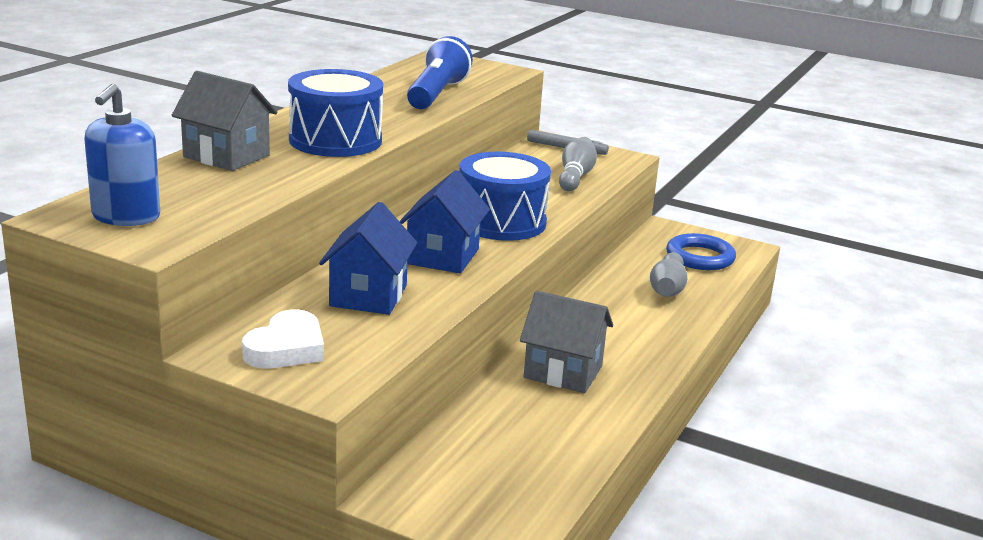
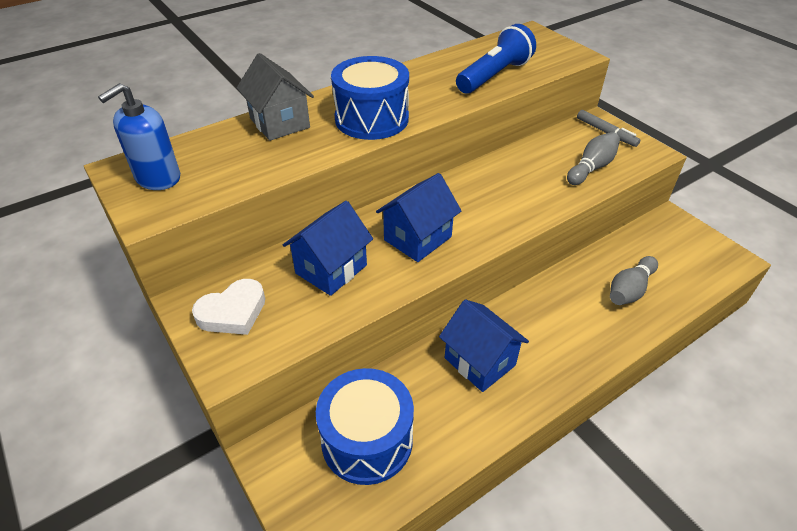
camera: 30 degrees right, 20 degrees up
(501, 222) = (492, 209): blue drum -> blue drum (367, 440)
(563, 372) = (480, 362): grey house -> blue house
(700, 257) = (682, 260): blue ring -> none

